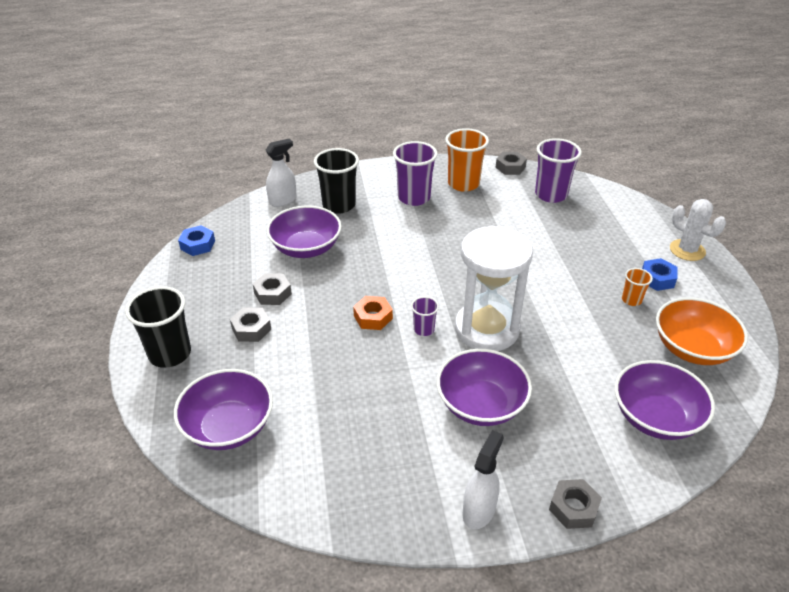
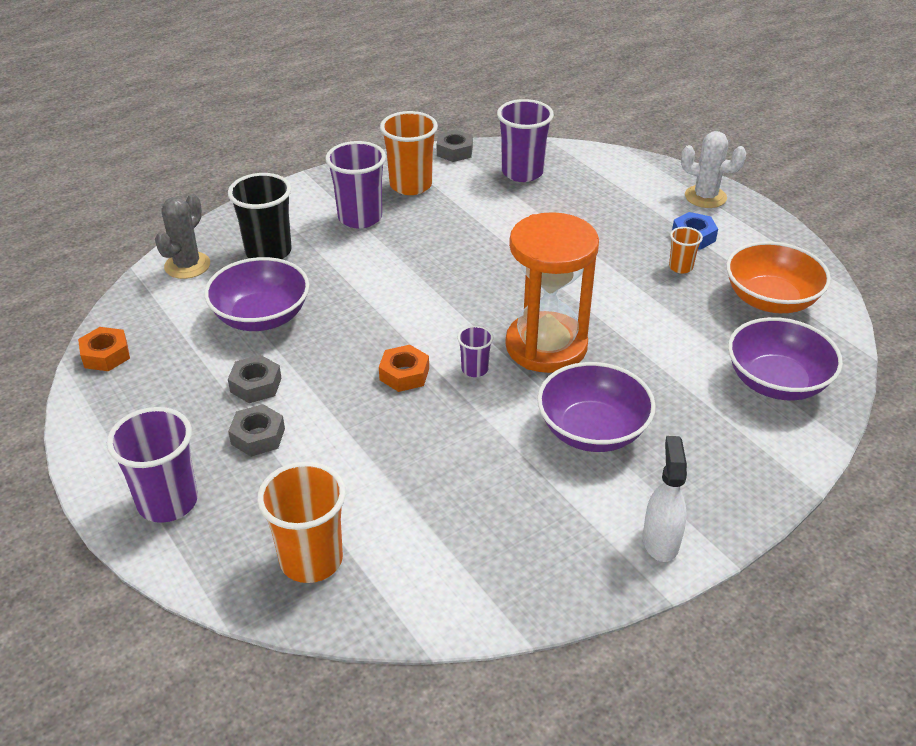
camera: 25 degrees left, 0 degrees up
(170, 354) = (168, 502): black cup -> purple cup
(198, 245) = (106, 355): blue nut -> orange nut
(229, 427) = (311, 560): purple bowl -> orange cup
(283, 200) = (187, 265): white spray bottle -> grey cactus
(486, 329) = (546, 346): white hourglass -> orange hourglass
(573, 508) = (752, 501): grey nut -> none

